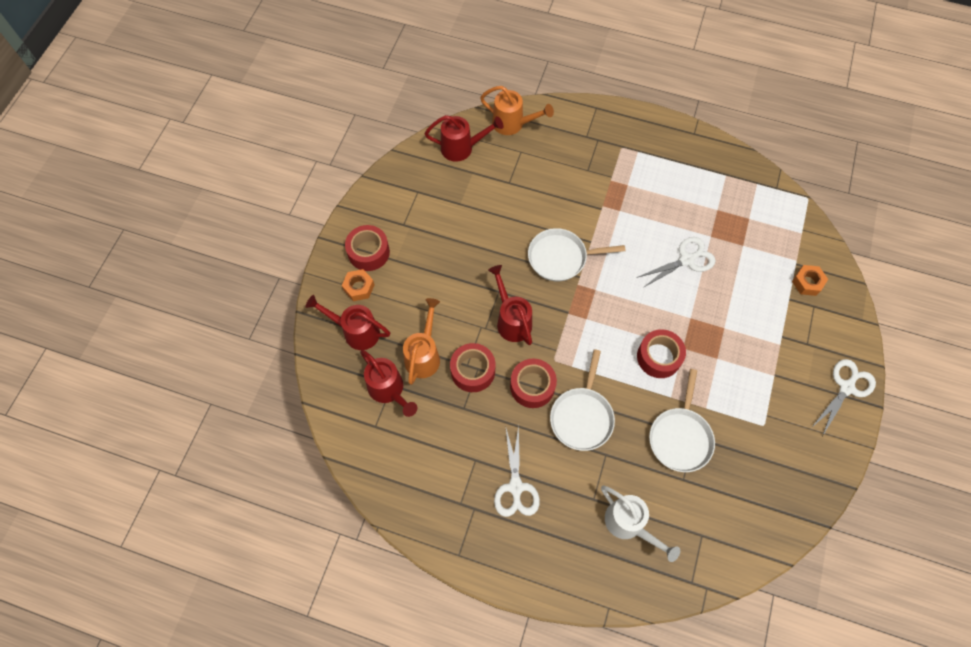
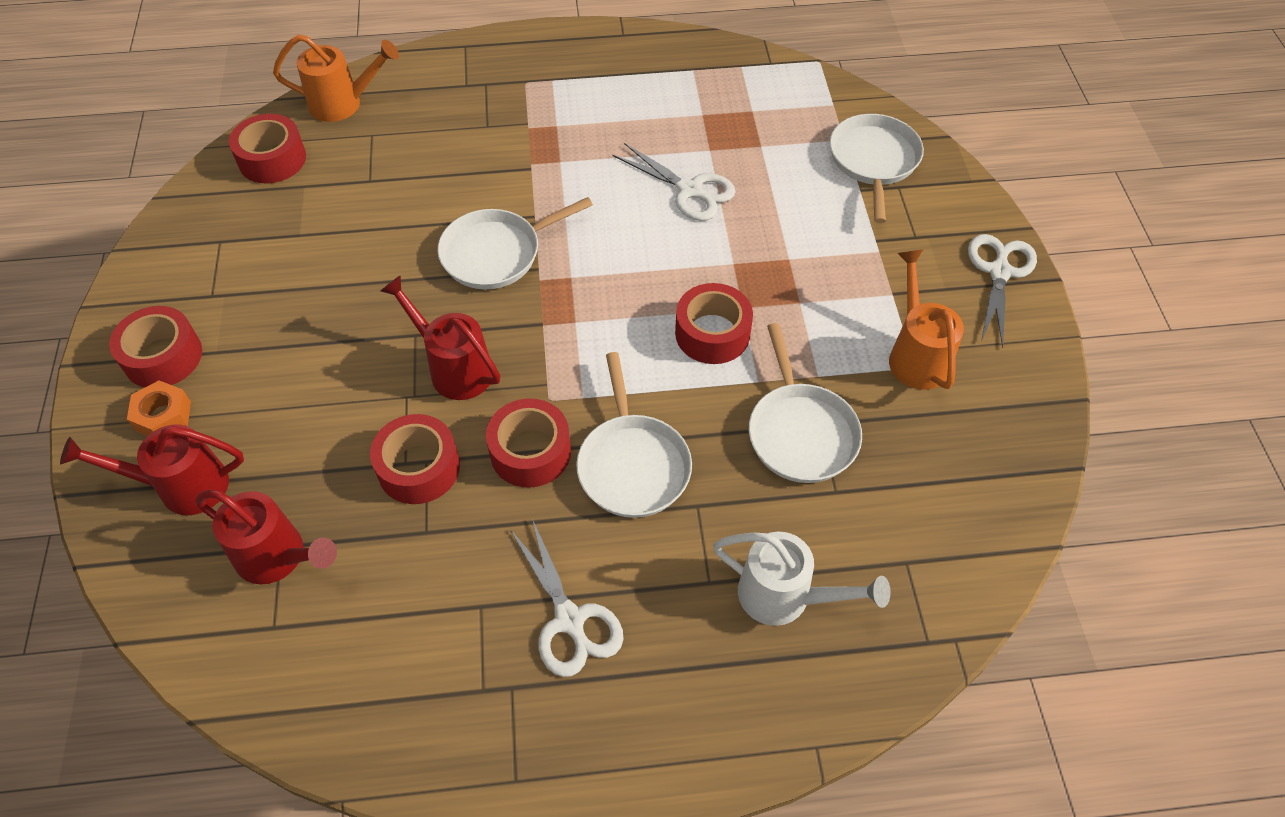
camera: 25 degrees left, 10 degrees down
(424, 355) = (322, 477): orange watering can -> orange watering can (916, 355)
(462, 148) = (272, 159): red watering can -> red tape
(687, 259) = (690, 190): white scissors -> white scissors turned 90 degrees clockwise
(807, 282) = (873, 161): orange nut -> white pan

